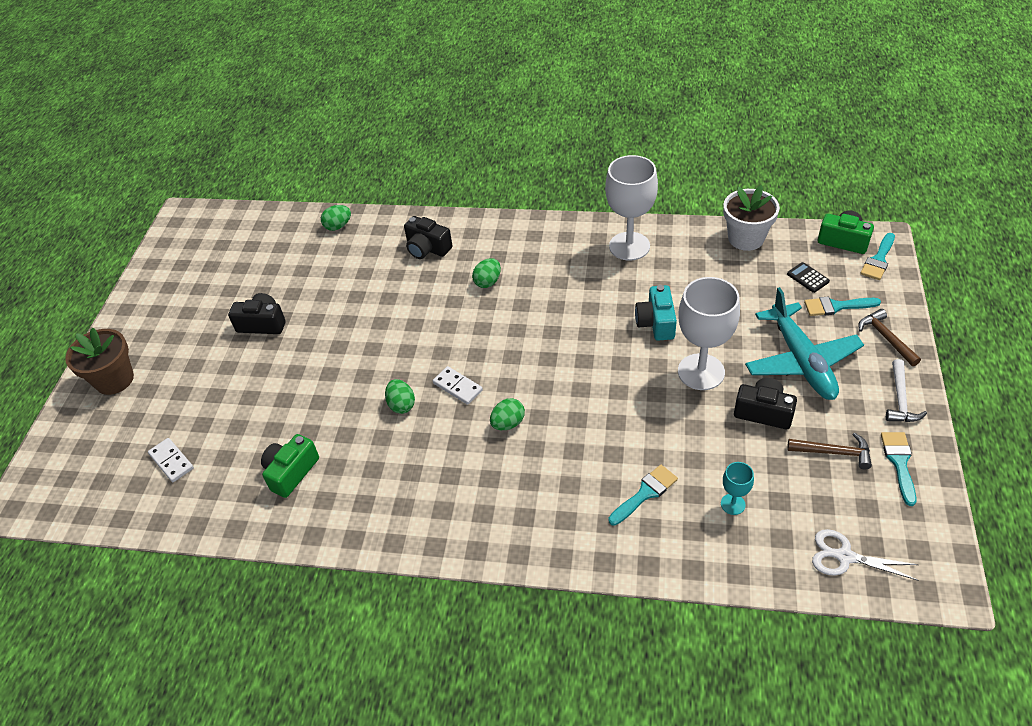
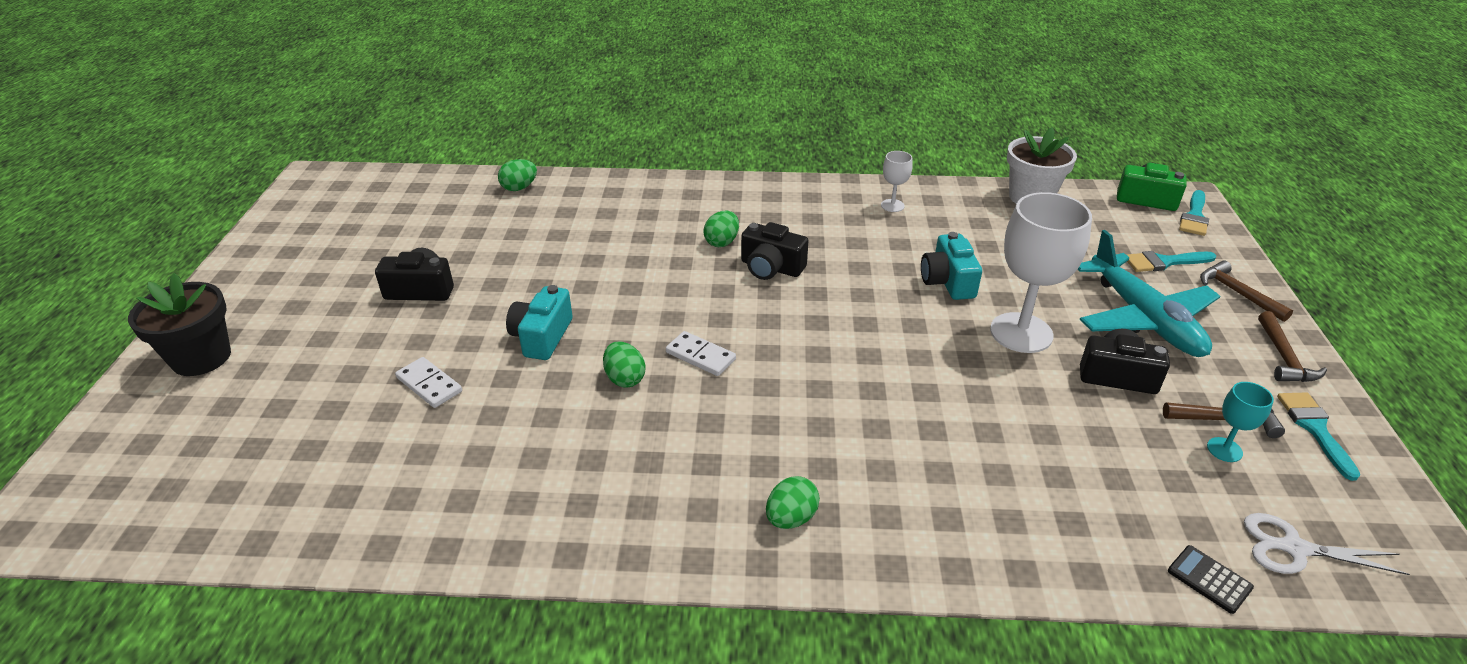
camera: 10 degrees left, 10 degrees down
(114, 380) = (201, 358): brown flower pot -> black flower pot
(171, 461) = (282, 458): white domino -> white domino (429, 385)
(291, 472) = (468, 467): green camera -> none
(346, 367) = (542, 337): none -> turquoise camera
(427, 248) = (638, 209): black camera -> black camera (771, 268)
(508, 423) = (778, 397): green egg -> green egg (791, 518)
(629, 246) = (892, 205): white goblet -> white goblet, size x0.46
(645, 493) = (990, 477): turquoise brush -> none
(733, 504) = (1115, 487): turquoise goblet -> turquoise goblet (1224, 449)
(807, 278) = (1118, 234): black calculator -> black calculator (1209, 579)
(900, 399) = (1284, 357): white hammer -> brown hammer

